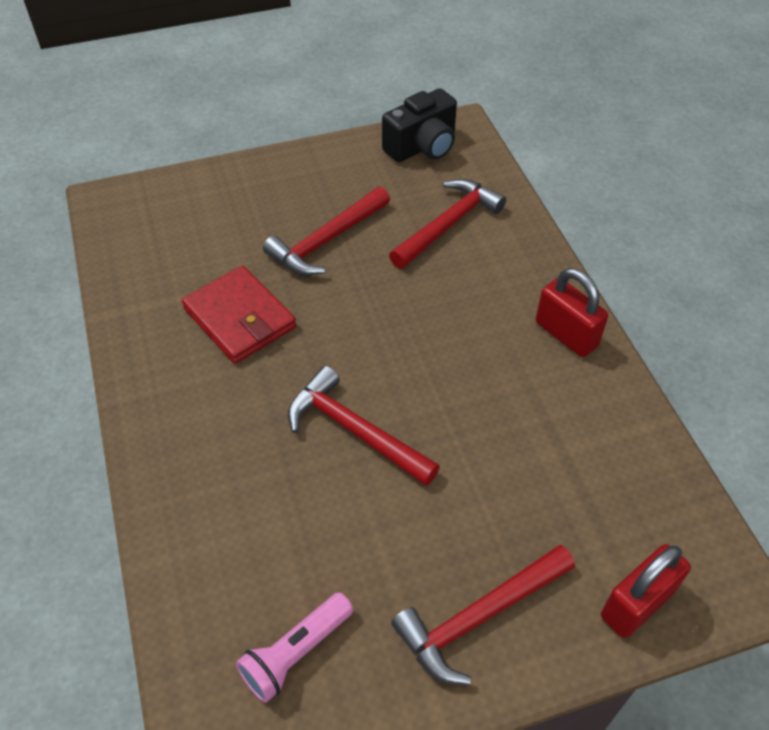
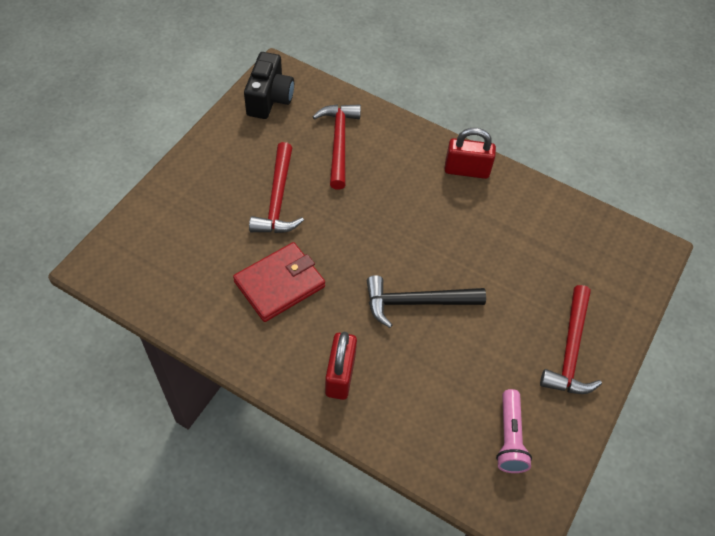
camera: 45 degrees left, 5 degrees up
(240, 318) = (279, 284): red wallet -> red wallet turned 45 degrees counterclockwise
(355, 430) = (416, 302): red hammer -> black hammer
(637, 604) = (626, 289): red padlock -> red padlock (340, 375)

